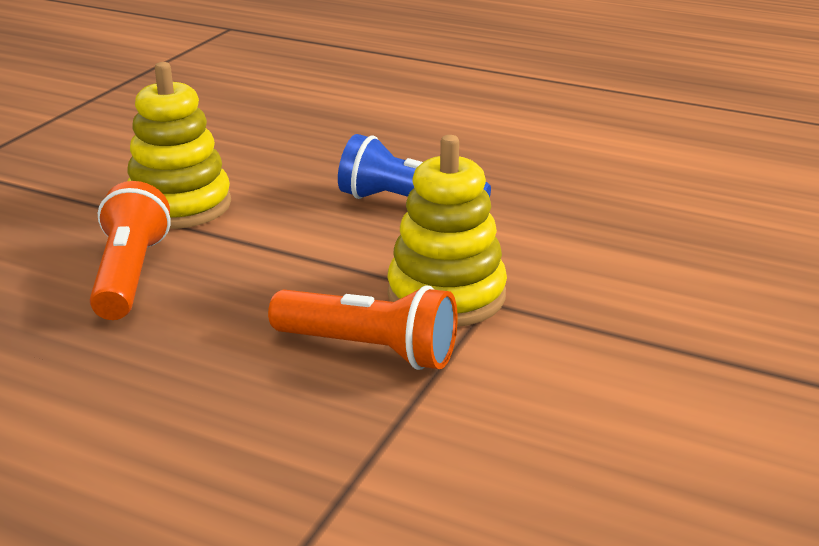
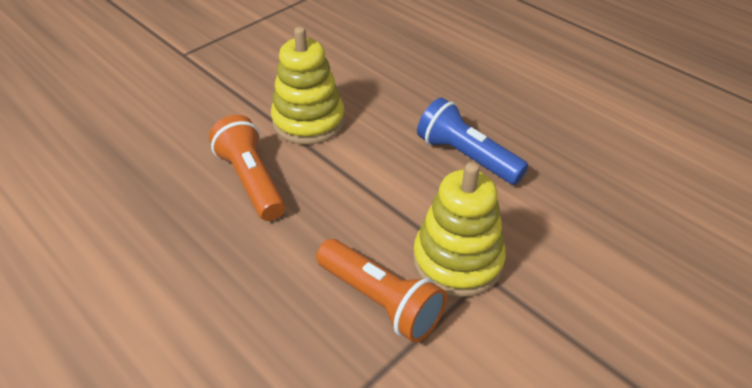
camera: 20 degrees right, 15 degrees up
(130, 275) = (251, 181): orange flashlight -> orange flashlight turned 45 degrees counterclockwise

